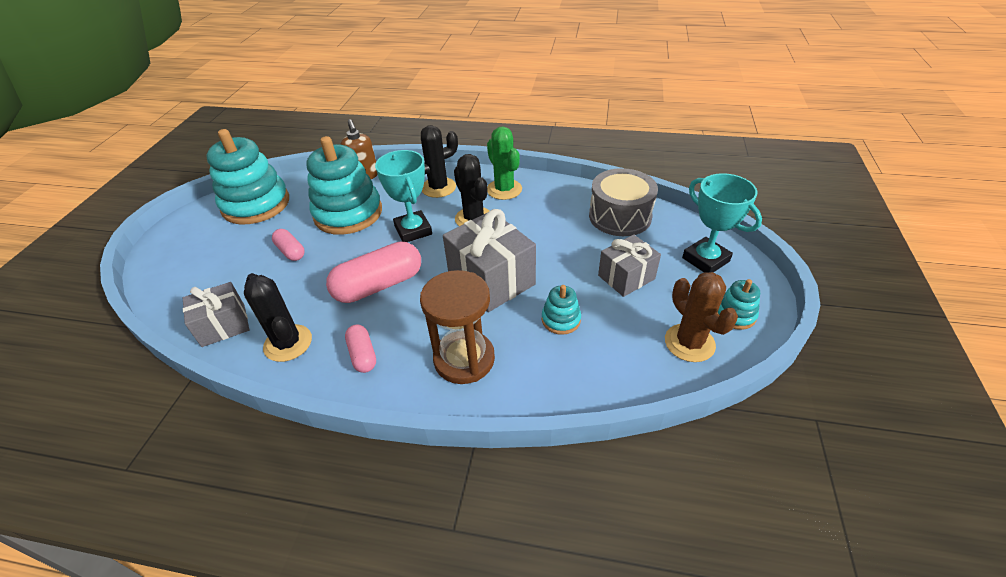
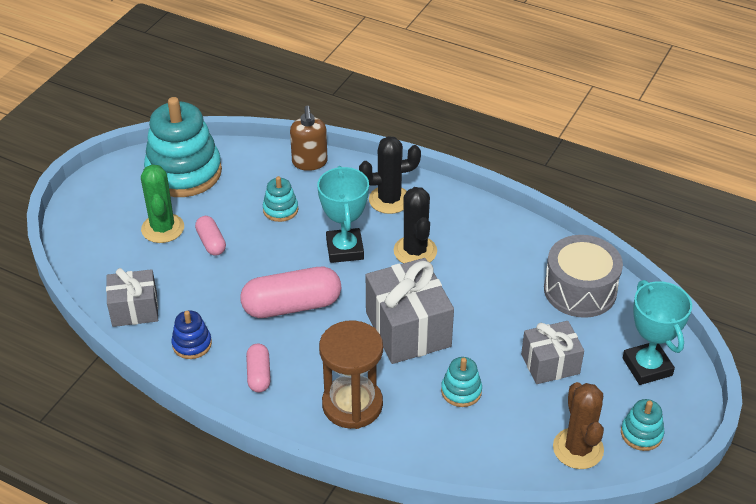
camera: 15 degrees right, 0 degrees up
(288, 343) = (192, 344): black cactus -> blue stacking toy
(348, 213) = (280, 210): turquoise stacking toy -> turquoise stacking toy, size x0.45
(504, 189) = (463, 221): green cactus -> green cactus (163, 228)

